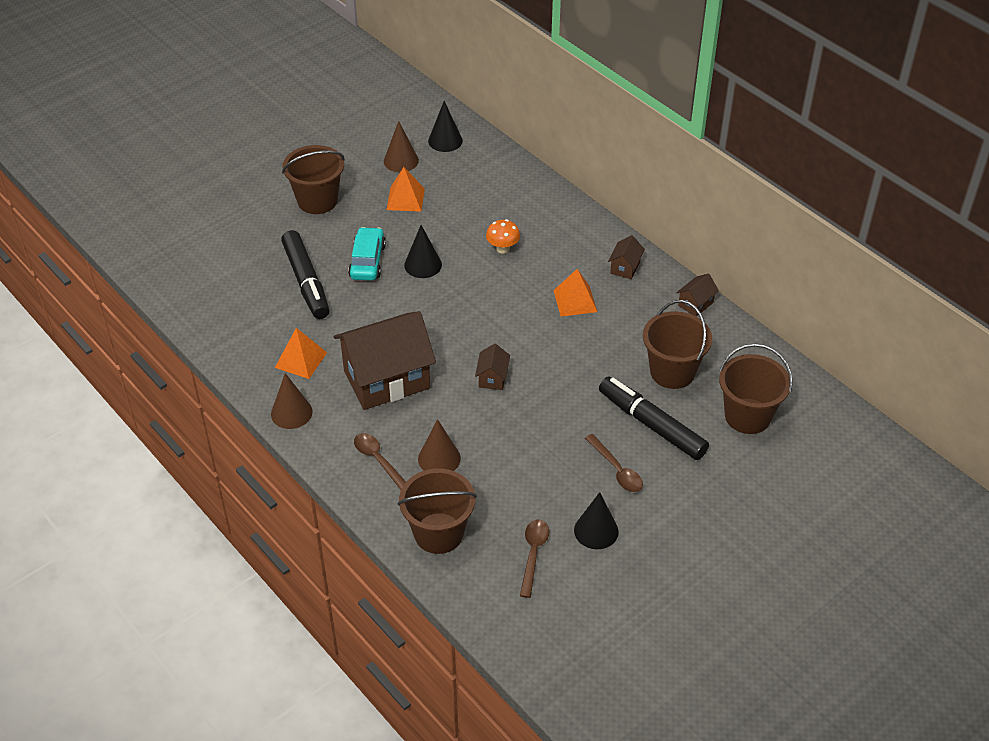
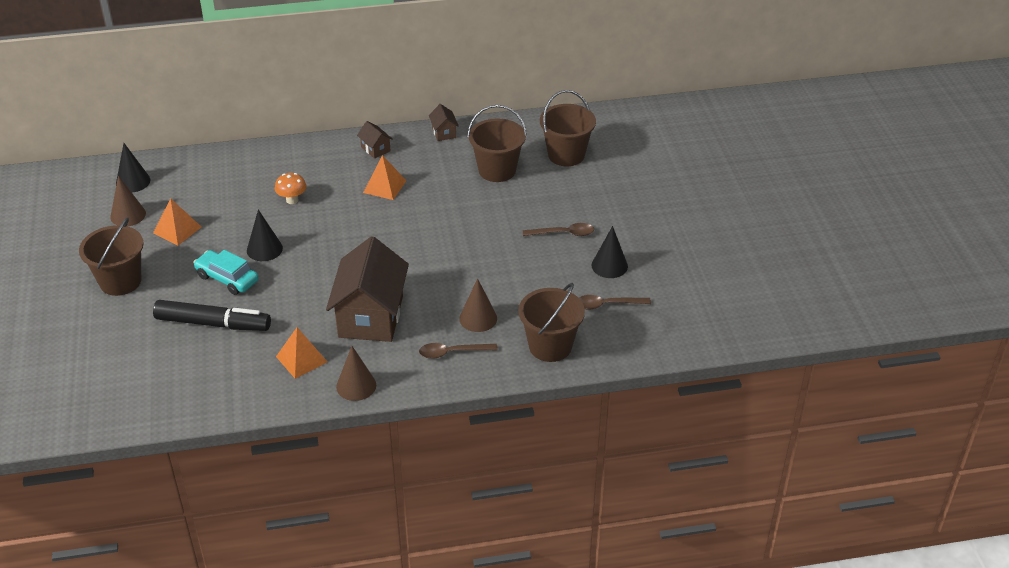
camera: 60 degrees left, 5 degrees down
(492, 378) = (422, 259): brown house -> none
(533, 554) = (607, 305): brown spoon -> brown spoon turned 45 degrees counterclockwise
(651, 424) = (536, 200): black marker -> none

